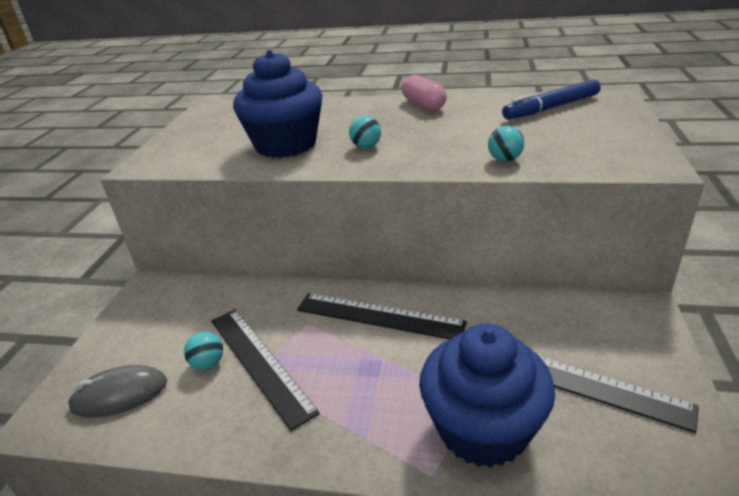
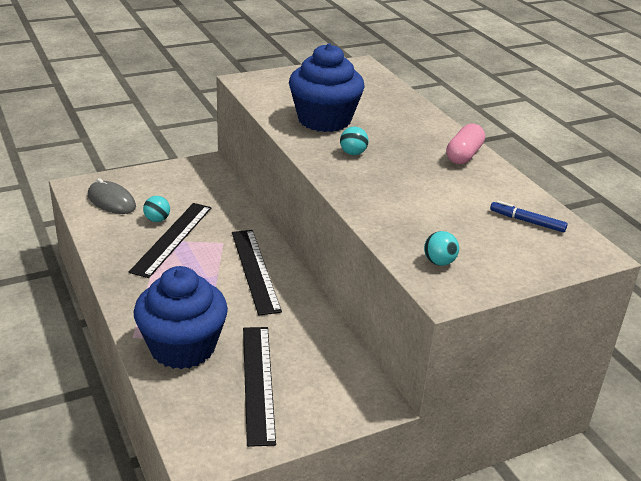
camera: 50 degrees right, 0 degrees up
(504, 160) = (387, 219): turquoise ball -> turquoise ball (439, 262)
(551, 108) = (527, 221): blue marker -> blue marker, size x0.61

